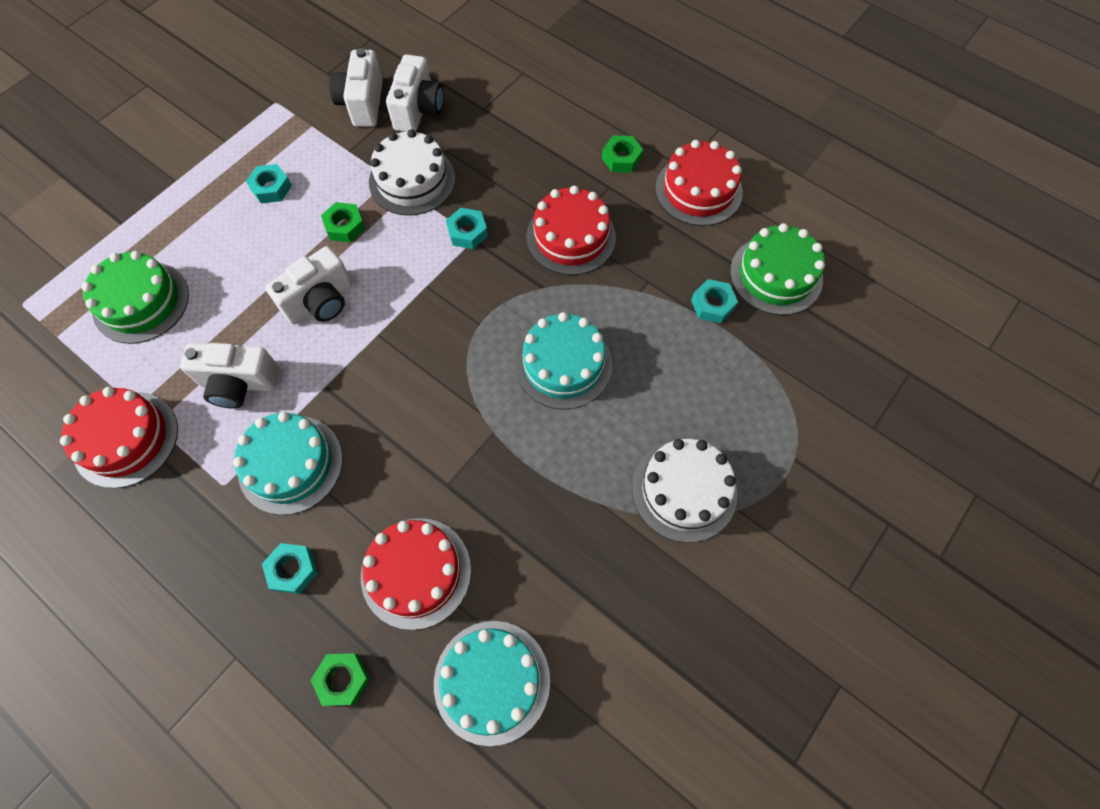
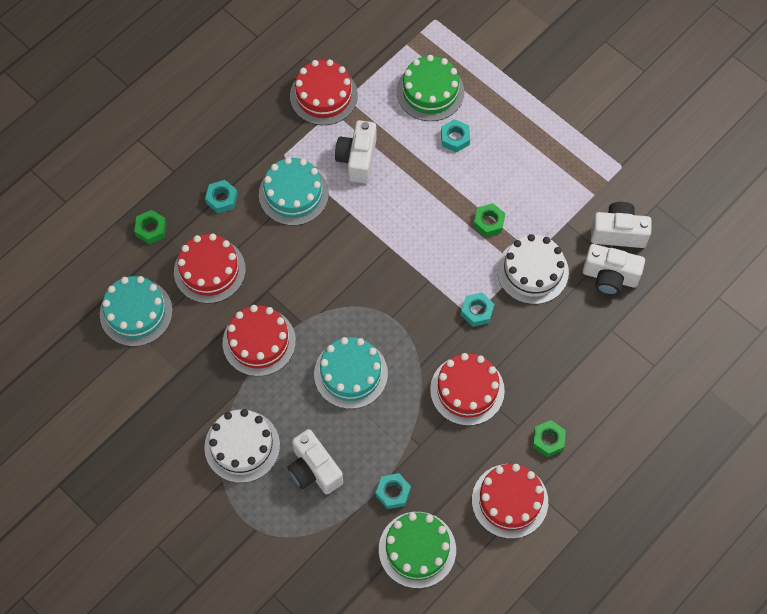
camera: 95 degrees right, 0 degrees up
(271, 188) = (530, 168): turquoise nut -> turquoise nut (455, 138)
(320, 302) = (420, 207): white camera -> white camera (314, 470)
(527, 486) = (259, 342): none -> red cake

